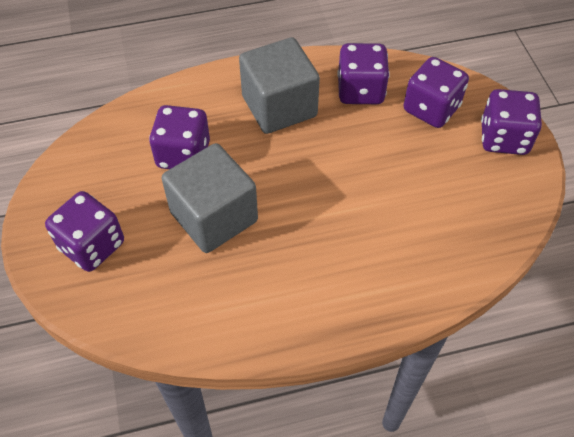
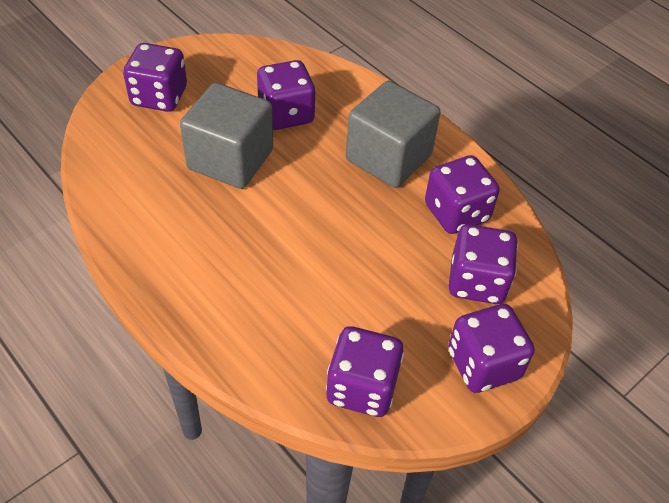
camera: 60 degrees right, 5 degrees down
(495, 218) = (362, 387): none -> purple dice

